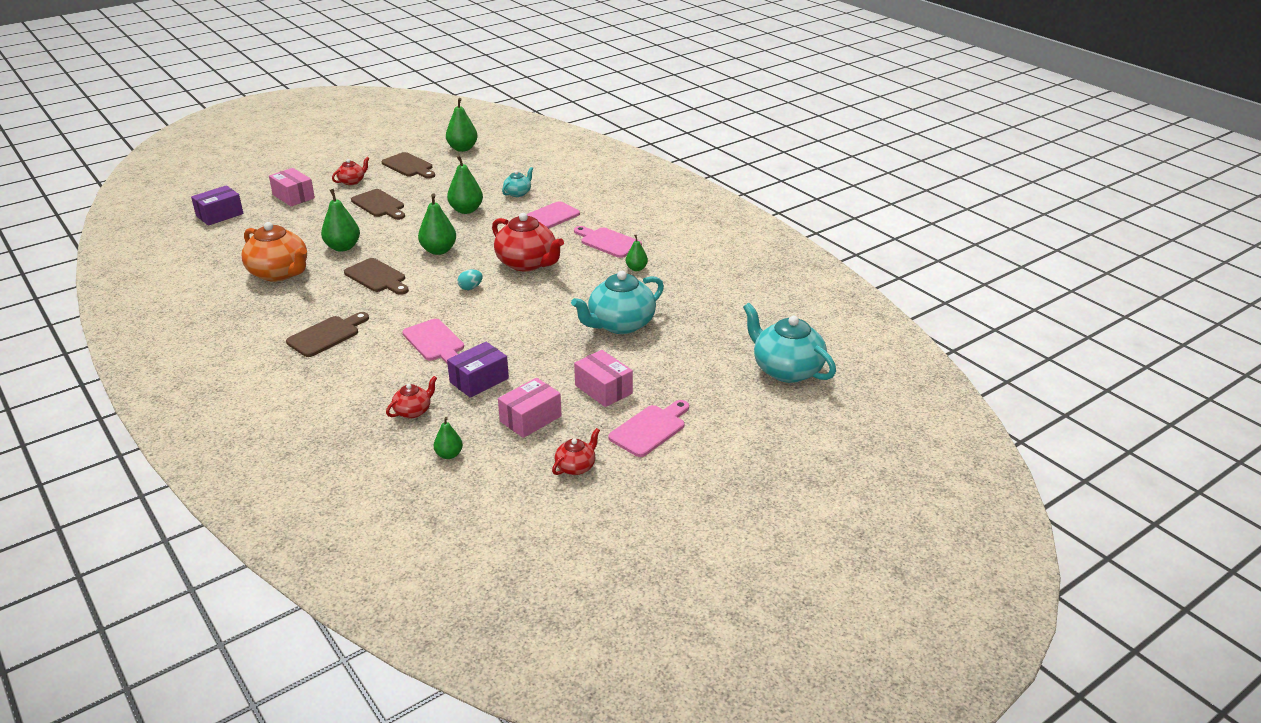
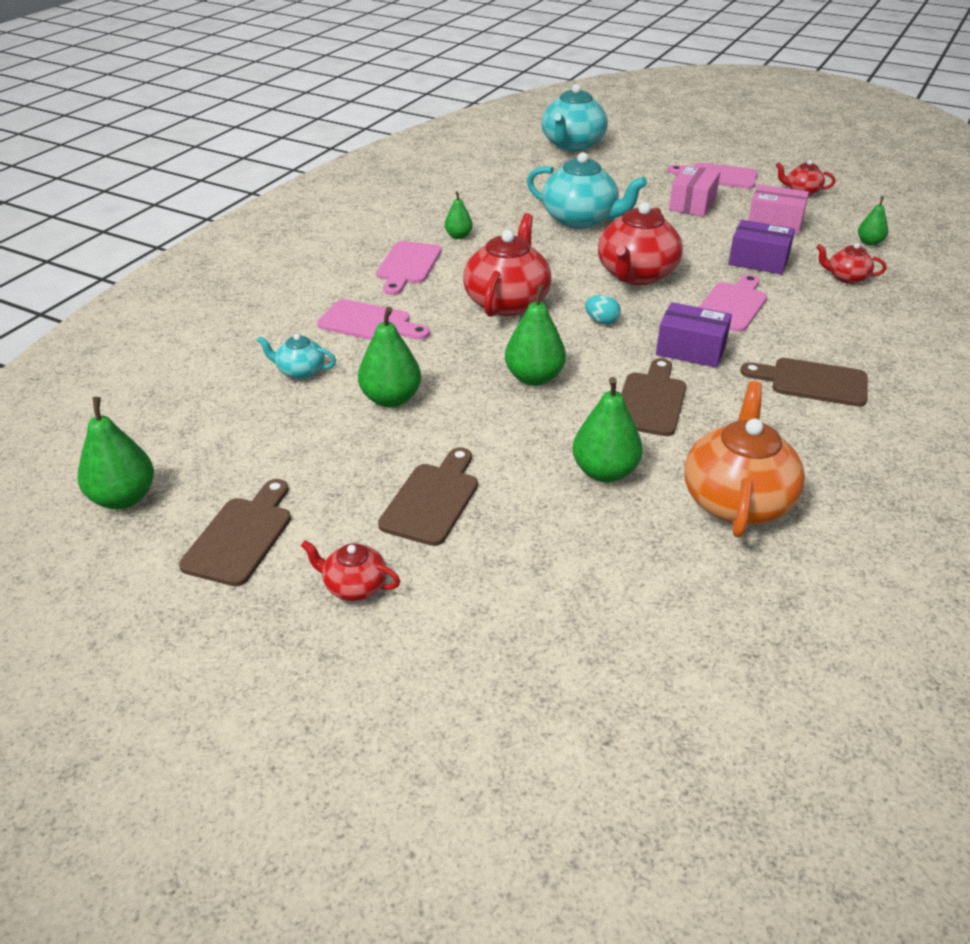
camera: 115 degrees left, 5 degrees up
(219, 215) = (636, 721): purple box -> purple box (691, 350)
(293, 196) = (474, 643): pink box -> none
(513, 319) = (636, 275): none -> red teapot

